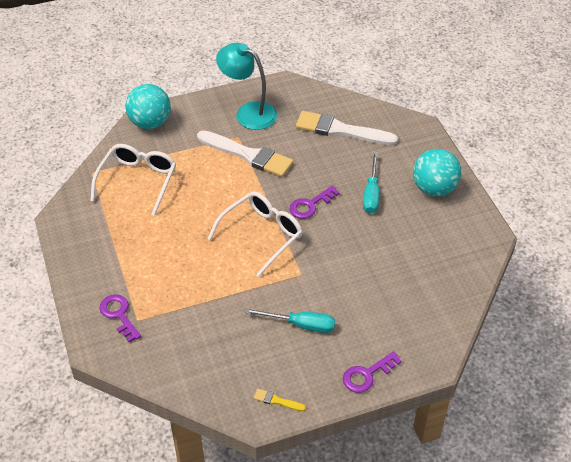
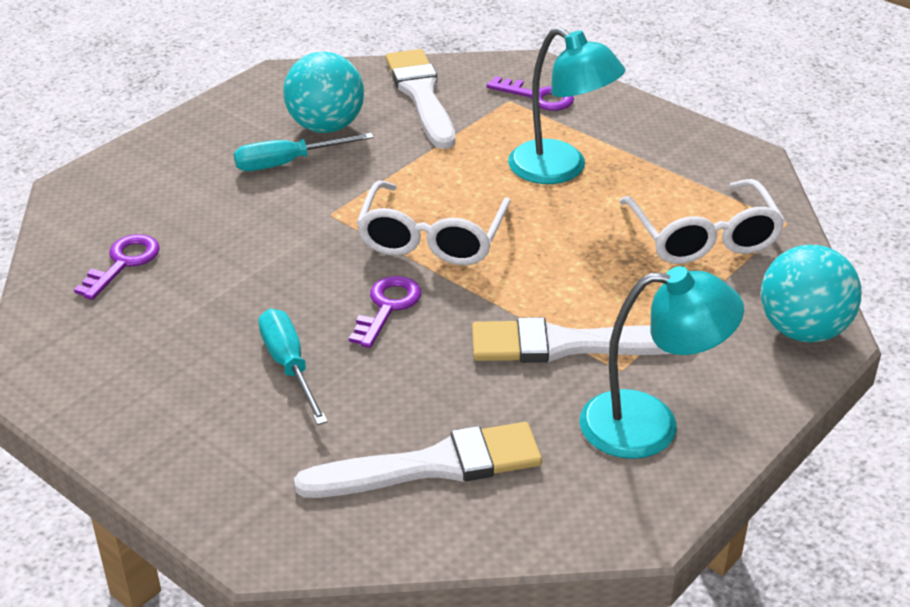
camera: 150 degrees right, 10 degrees down
(160, 251) = (560, 169): none -> turquoise lamp
(184, 349) = (421, 96): none -> white brush
(277, 401) = (266, 93): yellow brush -> none
(367, 375) = (162, 147): purple key -> purple key (123, 263)
(434, 189) = (169, 421): turquoise ball -> turquoise ball (326, 126)

